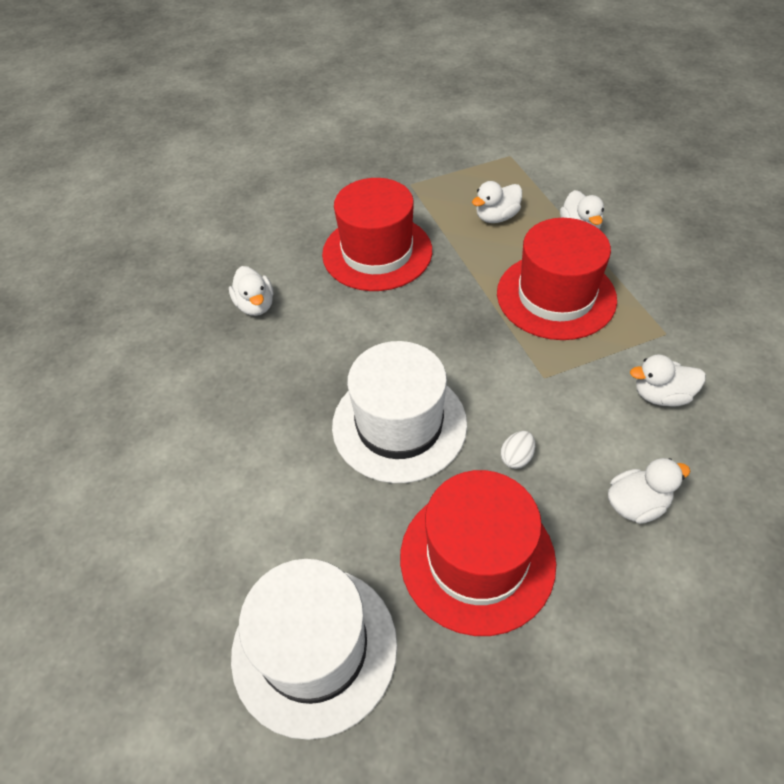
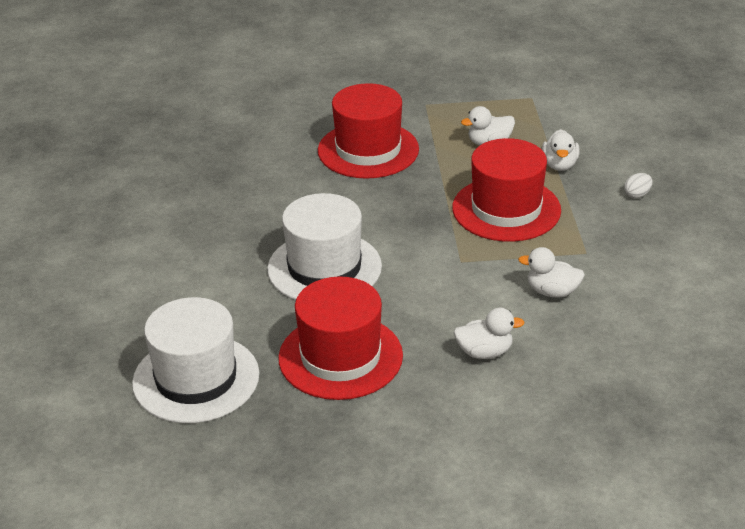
camera: 15 degrees right, 15 degrees down
(255, 305) = (247, 169): white duck -> none
(516, 457) = (406, 306): white egg -> white egg (637, 195)

